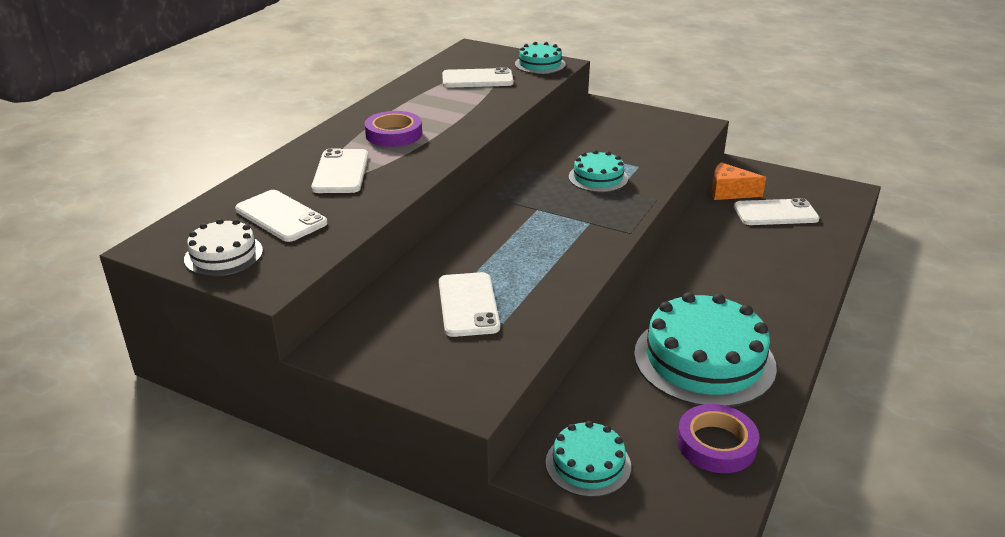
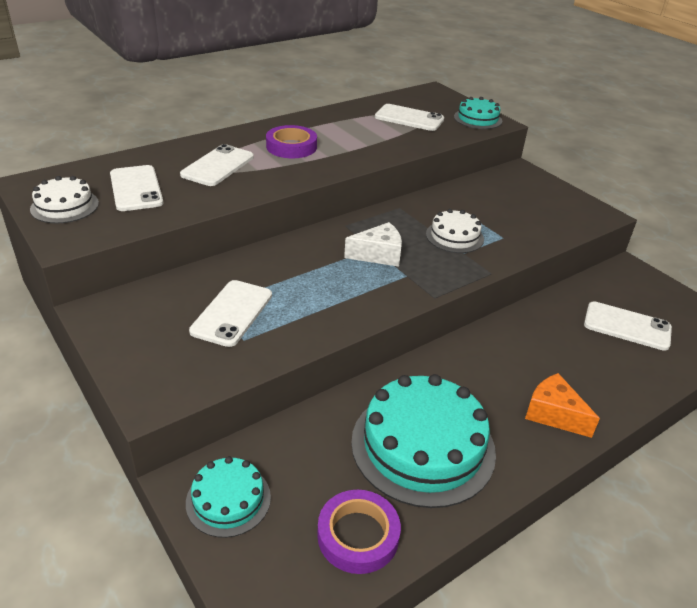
camera: 25 degrees right, 5 degrees up
(548, 213) = (378, 255): none -> white cheese
(598, 178) = (454, 236): turquoise cake -> white cake
(729, 192) = (596, 290): orange cheese -> orange cheese (553, 414)

